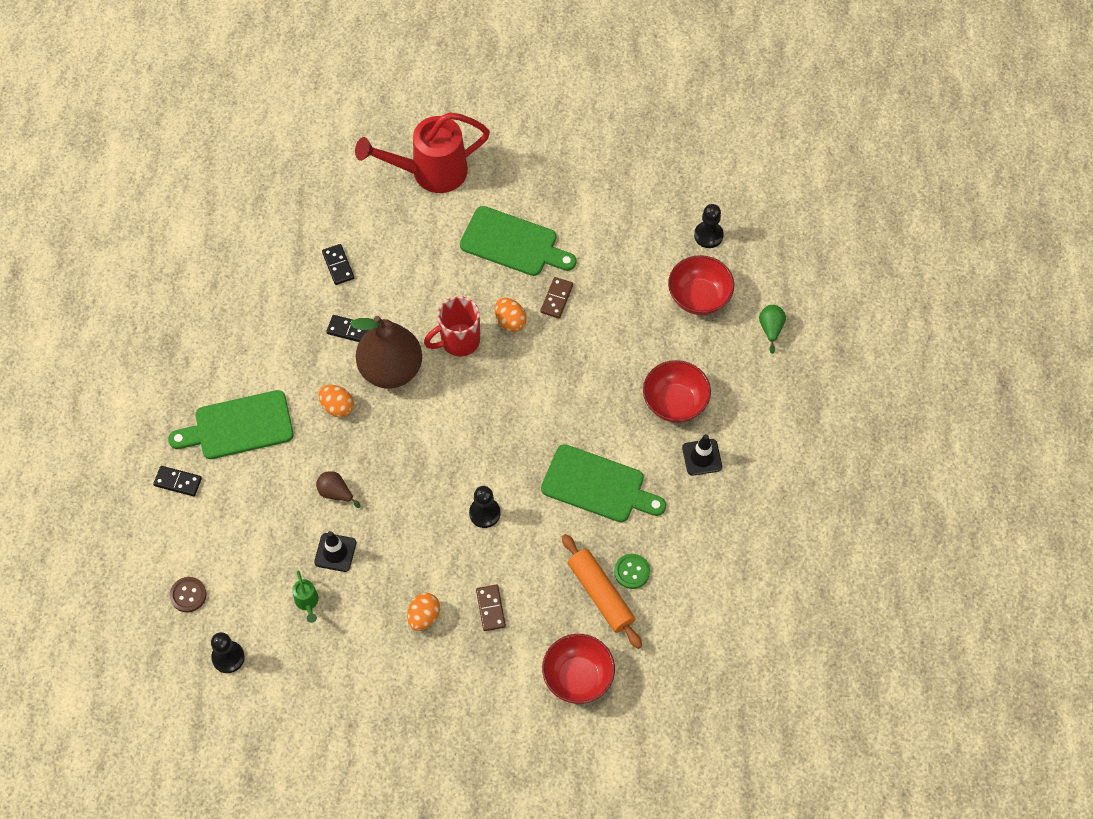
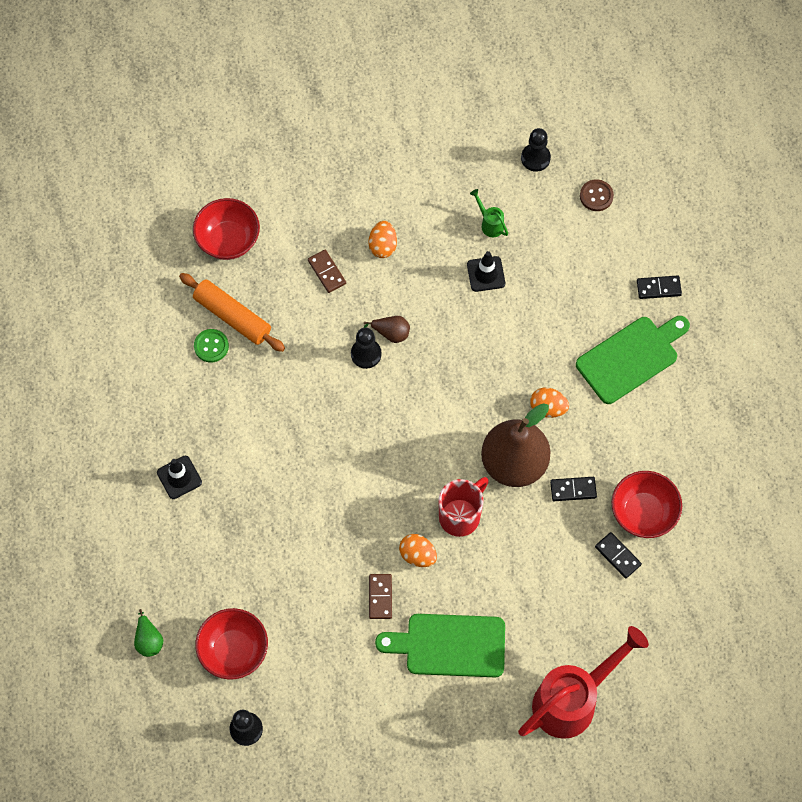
camera: 160 degrees right, 5 degrees up
(335, 493) = (510, 326): brown pear -> brown pear (391, 333)
(598, 485) = (270, 416): green cutting board -> none
(675, 403) = (223, 524): red bowl -> red bowl (643, 513)

